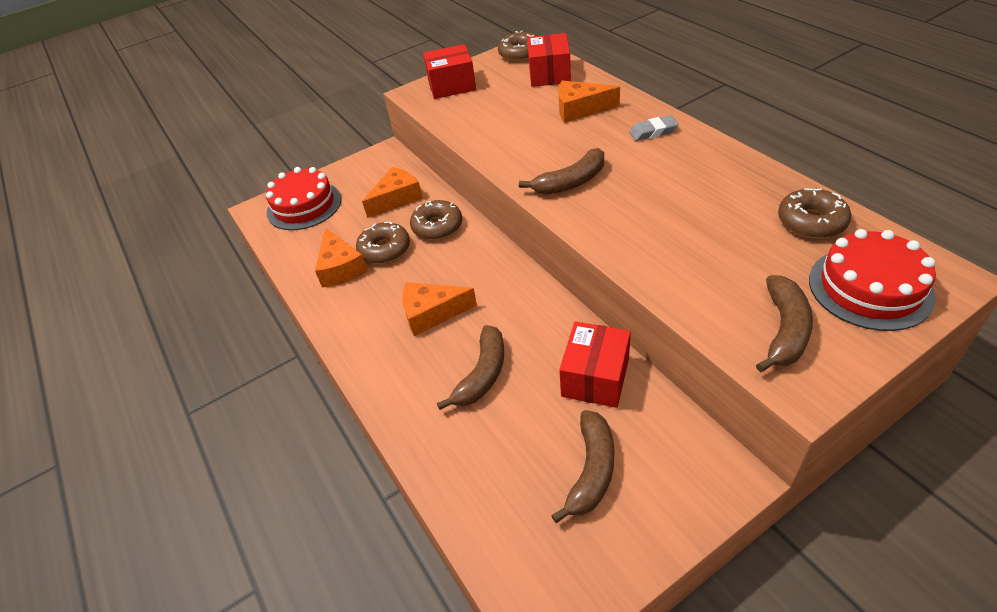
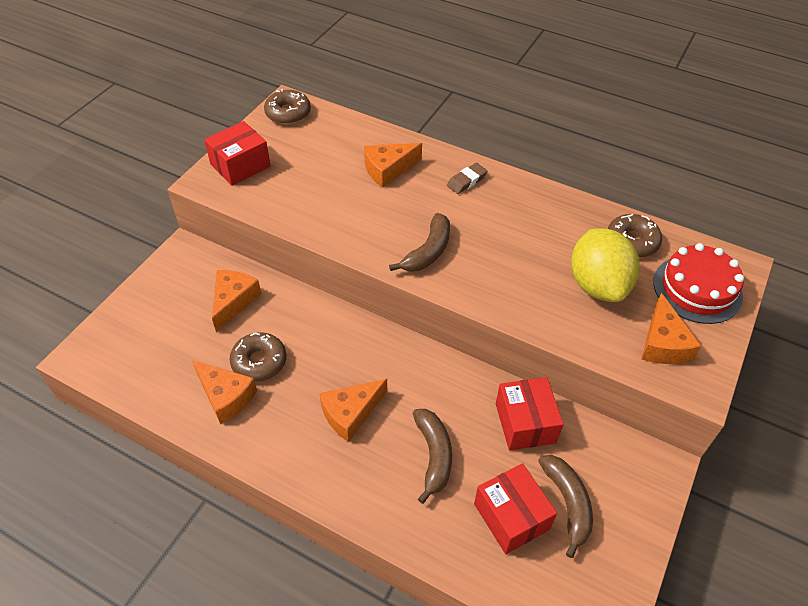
camera: 35 degrees left, 5 degrees up
(304, 205) = (132, 337): red cake -> none
(437, 226) = (297, 321): brown donut -> none
(549, 74) = (333, 134): red box -> red box (511, 516)
(653, 132) = (466, 181): grey eraser -> brown eraser
(738, 253) = (597, 285): none -> yellow lemon
(784, 330) = (663, 343): brown banana -> orange cheese

